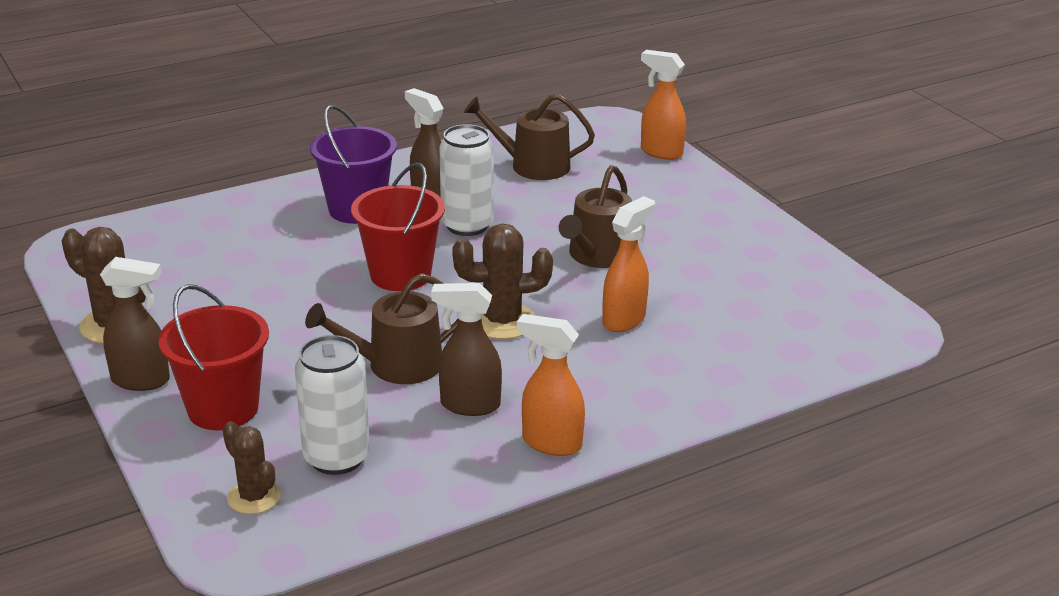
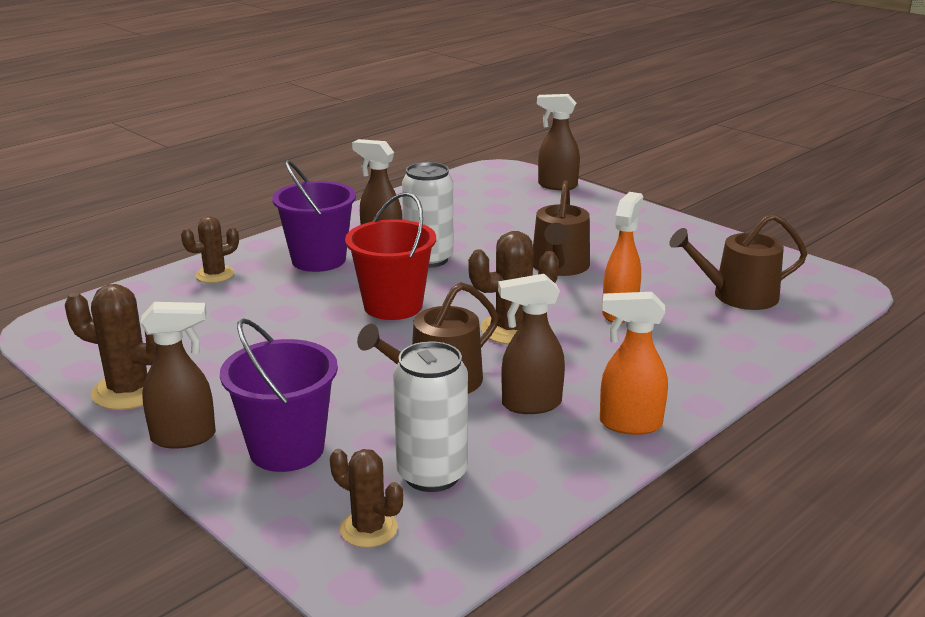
camera: 15 degrees left, 5 degrees down
(223, 408) = (286, 449): red bucket -> purple bucket
(248, 211) = (215, 275): none -> brown cactus
(532, 166) = (456, 208): brown watering can -> brown watering can (737, 296)
(660, 152) = (557, 186): orange spray bottle -> brown spray bottle

